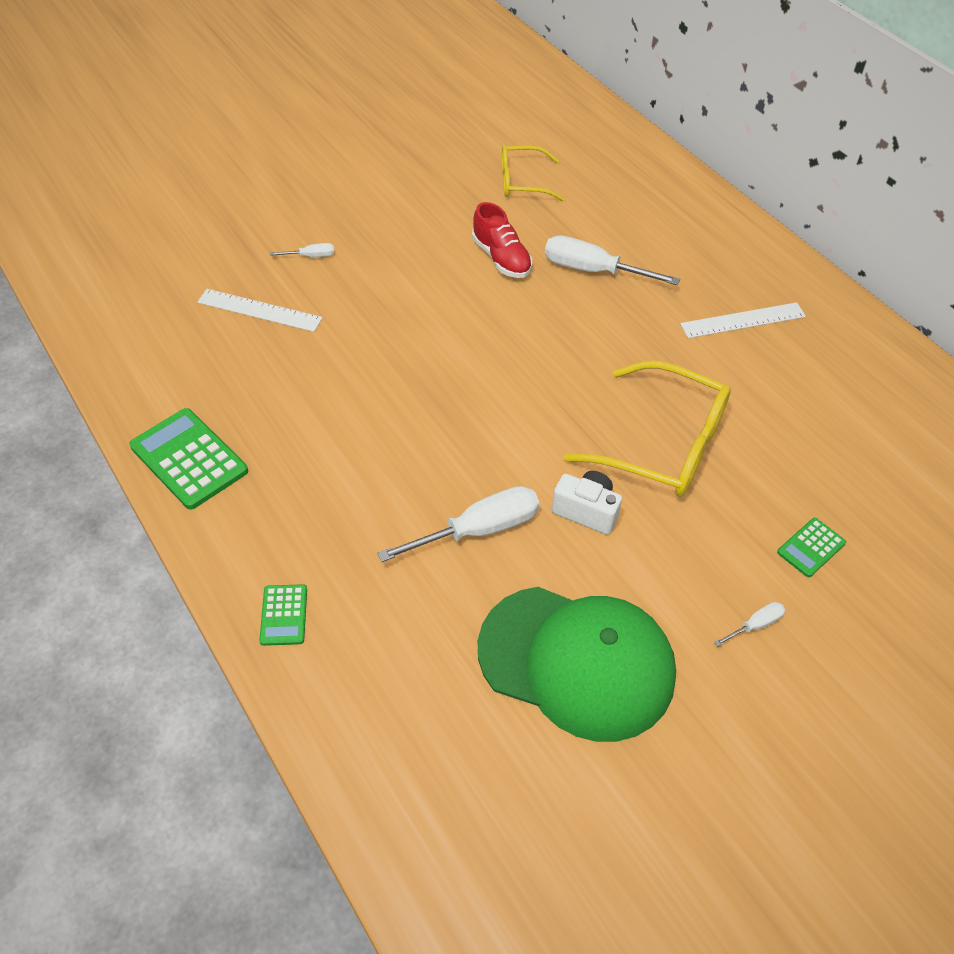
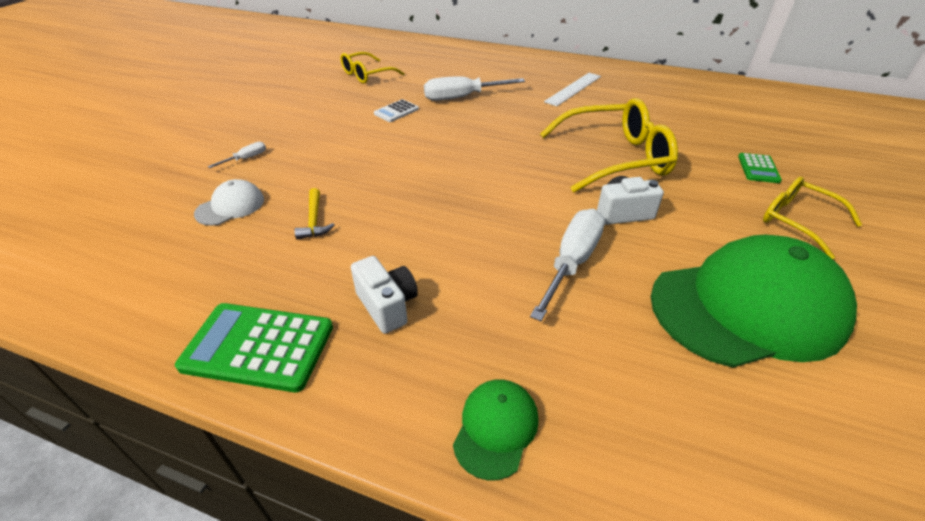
camera: 35 degrees left, 10 degrees down
(259, 310) = (230, 206): white ruler -> white cap
(284, 615) = (496, 428): green calculator -> green cap
(298, 479) = (387, 306): none -> white camera
(312, 363) = (314, 220): none -> yellow hammer
(501, 258) = (396, 111): red shoe -> white calculator
(755, 625) = (797, 221): white screwdriver -> yellow glasses

